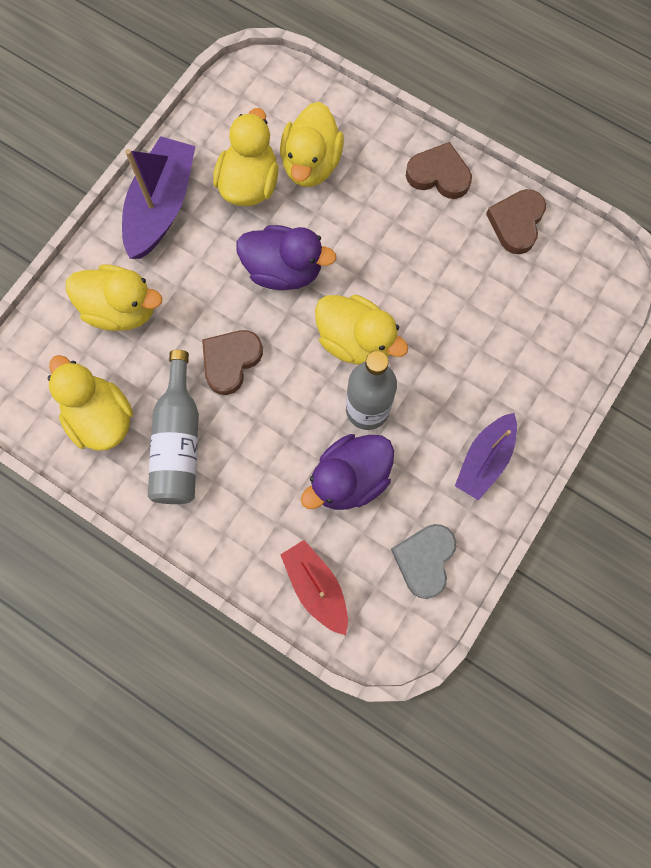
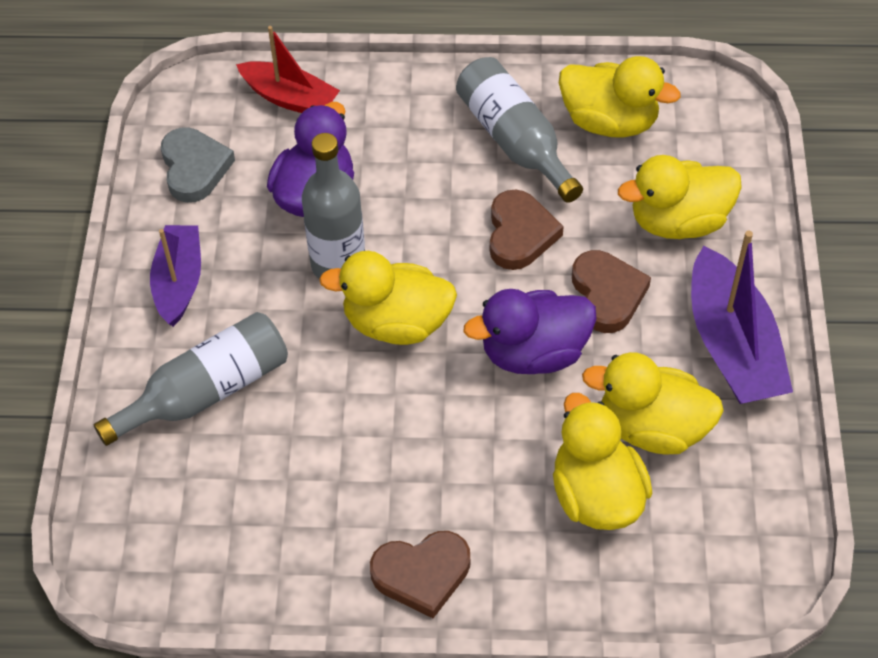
camera: 150 degrees right, 20 degrees down
(249, 184) = (652, 428): yellow duck -> yellow duck turned 120 degrees clockwise
(506, 361) = (206, 391): none -> grey bottle
(516, 223) = (281, 565): brown heart -> brown heart (607, 294)

